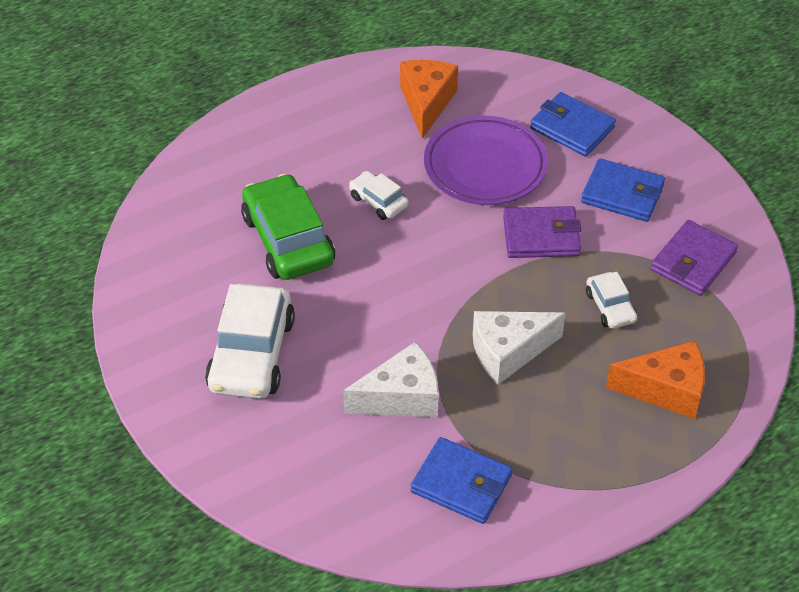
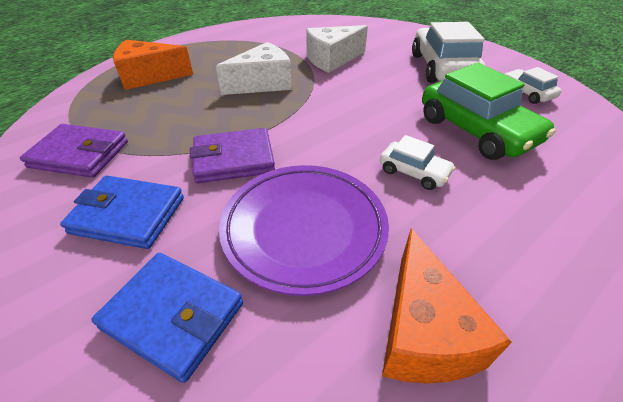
camera: 170 degrees right, 5 degrees down
(461, 484) = (286, 36): blue wallet -> none
(610, 307) = (176, 114): white car -> white car (526, 93)
(693, 261) = (80, 154): purple wallet -> purple wallet turned 75 degrees clockwise

